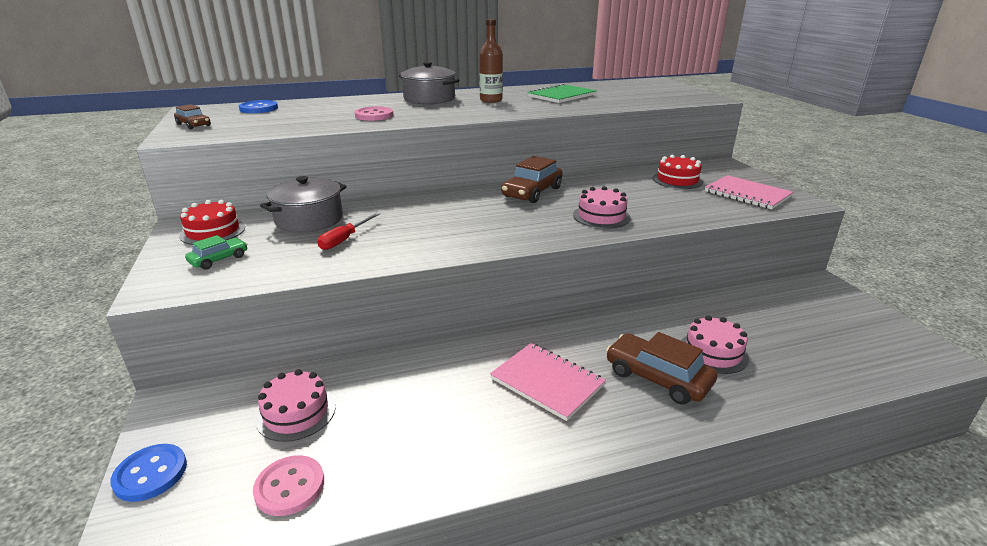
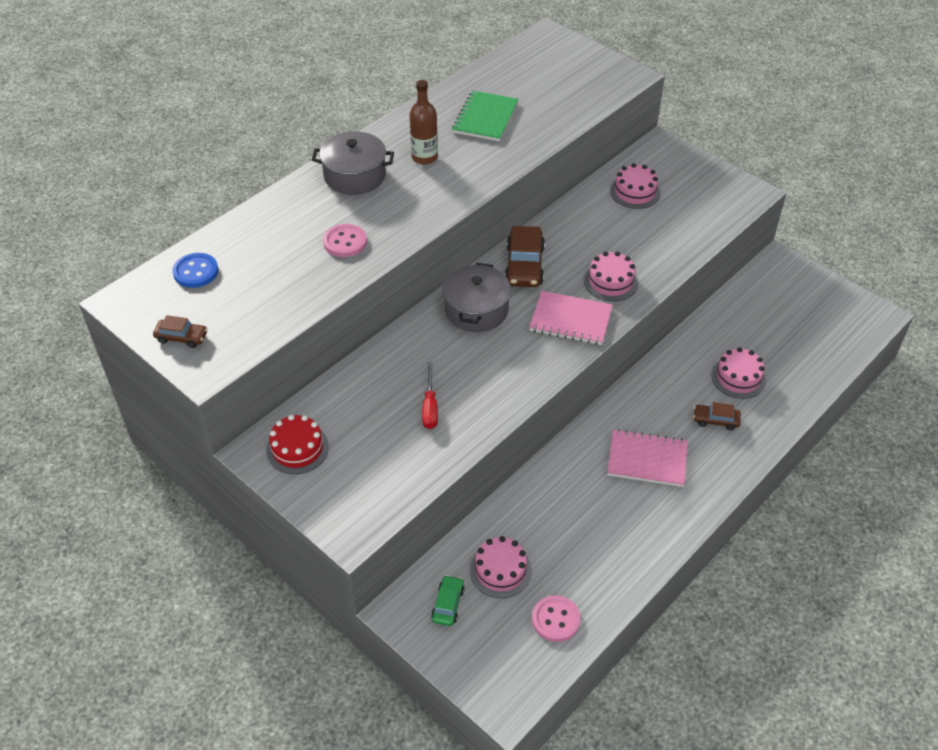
camera: 30 degrees left, 20 degrees up
(150, 474) = (457, 660): blue button -> none
(219, 259) = (354, 479): green car -> green car (448, 604)
(309, 220) = (365, 394): grey pot -> grey pot (476, 310)
(657, 378) = (715, 420): brown car -> brown car, size x0.56
(677, 180) = (635, 192): red cake -> pink cake
(747, 194) = (704, 196): pink notebook -> pink notebook (570, 320)

